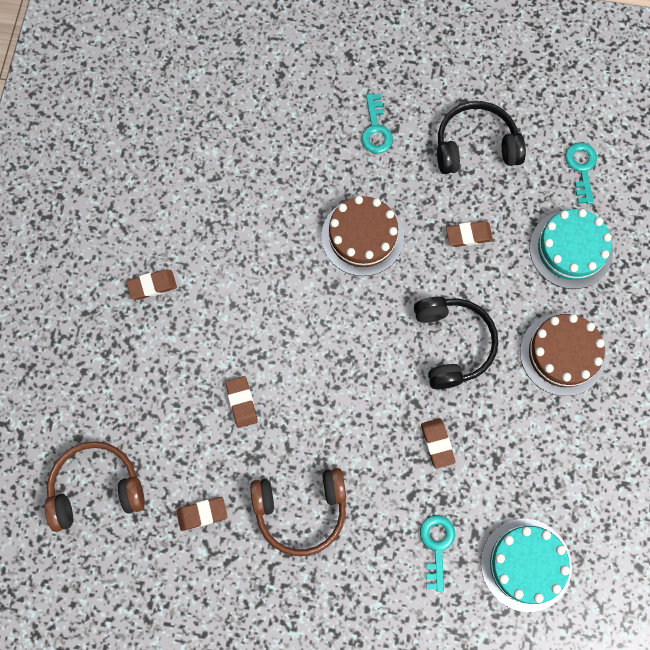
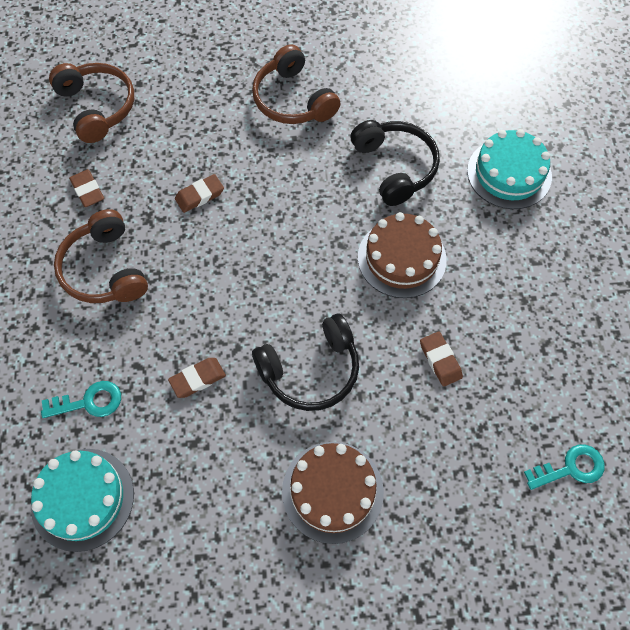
camera: 75 degrees right, 10 degrees down
(152, 285) = (293, 100): brown eraser -> brown headphones
(376, 130) = (525, 243): turquoise key -> none
(475, 146) = (549, 345): black headphones -> black headphones (395, 167)
(570, 249) = (463, 475): turquoise cake -> turquoise cake (509, 173)

